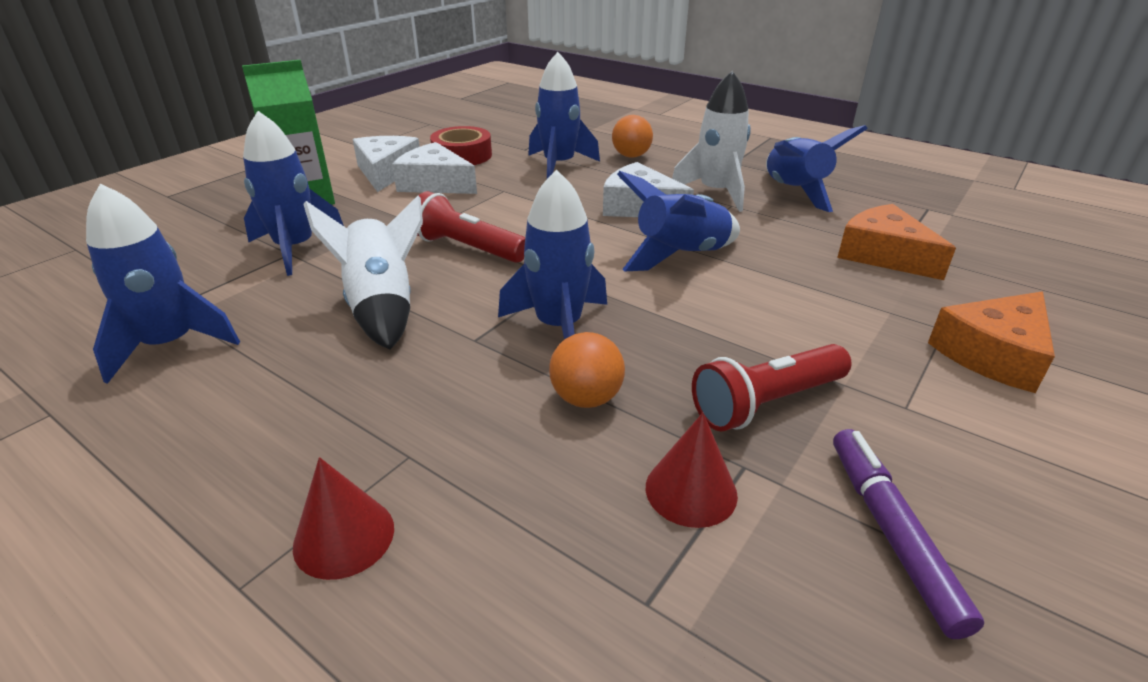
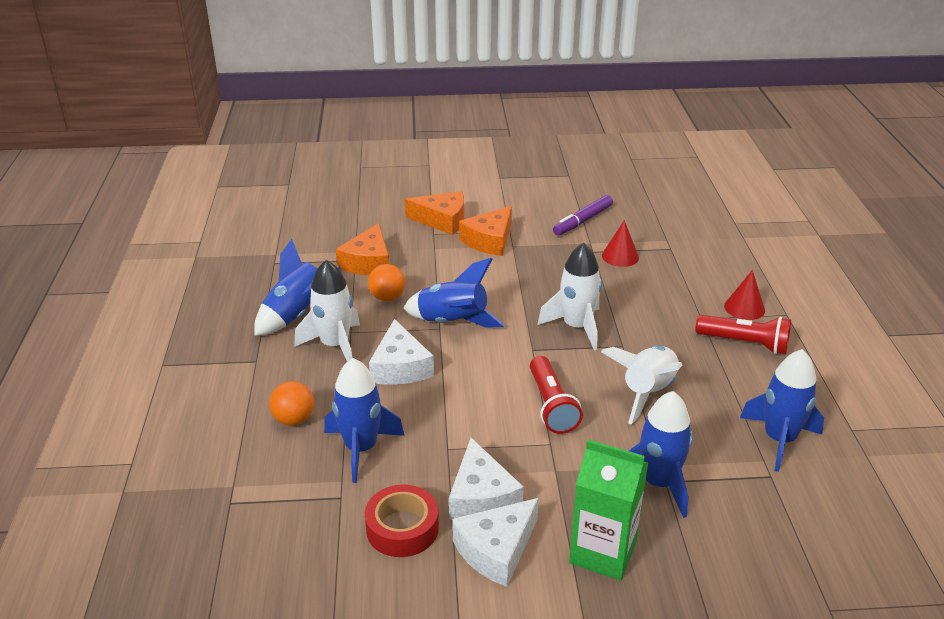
camera: 130 degrees left, 0 degrees up
(559, 327) = (576, 327): blue rocket -> white rocket
(586, 398) = (611, 296): orange ball -> orange ball (387, 298)
(766, 403) = (551, 257): red flashlight -> red flashlight (744, 343)
(880, 368) = (489, 240): none -> orange cheese

